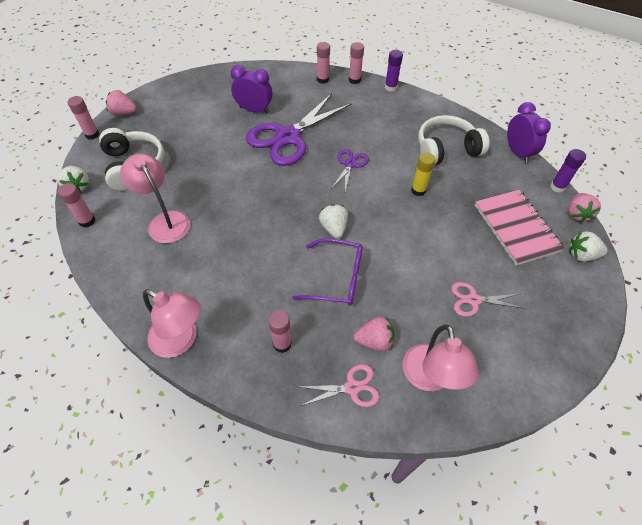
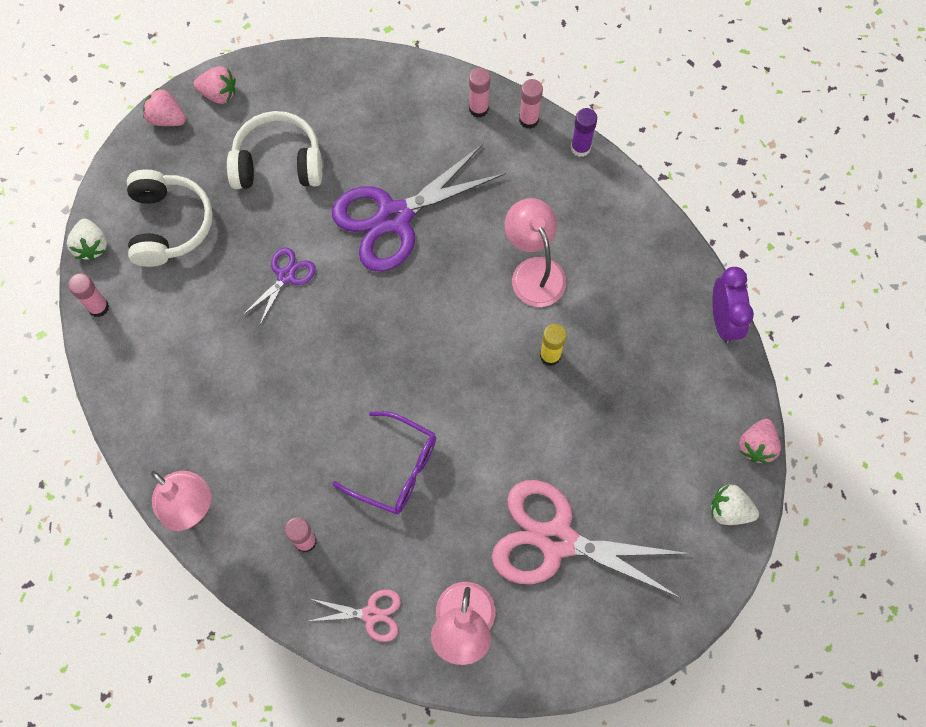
camera: 15 degrees right, 15 degrees up
(92, 135) = (118, 153): pink glue stick -> none
(165, 221) = (197, 329): pink lamp -> pink lamp (534, 271)
(254, 110) = (357, 152): purple clock -> none
(333, 228) = (414, 392): white strawberry -> none
(350, 164) = (469, 288): purple scissors -> purple scissors (286, 276)
(374, 341) = (415, 564): pink strawberry -> pink strawberry (219, 94)
(446, 149) = (619, 291): white headphones -> white headphones (278, 163)
(473, 300) = (557, 540): pink scissors -> pink scissors, size x2.10
(516, 228) = (661, 448): pink notebook -> none
(557, 187) = (752, 394): purple glue stick -> none

